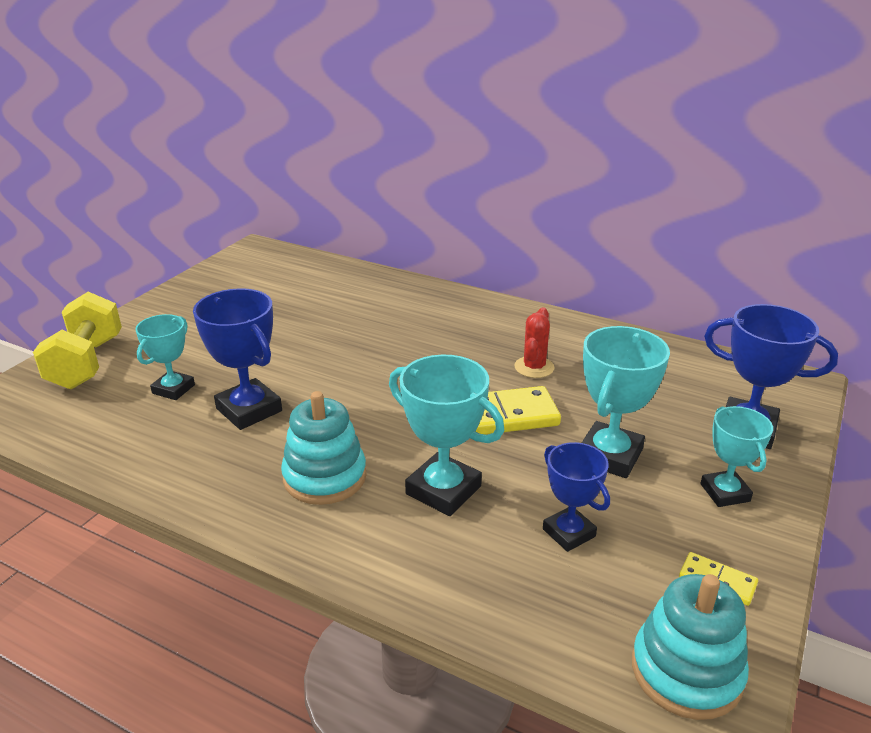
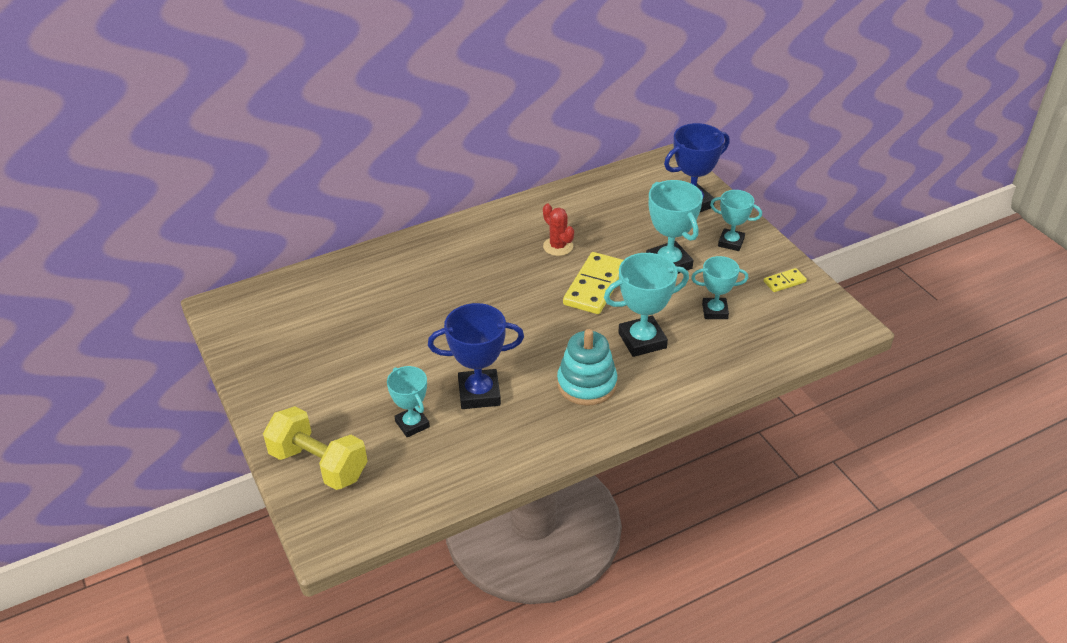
camera: 55 degrees left, 10 degrees up
(569, 533) = (715, 311): blue trophy -> turquoise trophy
(686, 671) = (826, 322): turquoise stacking toy -> none

